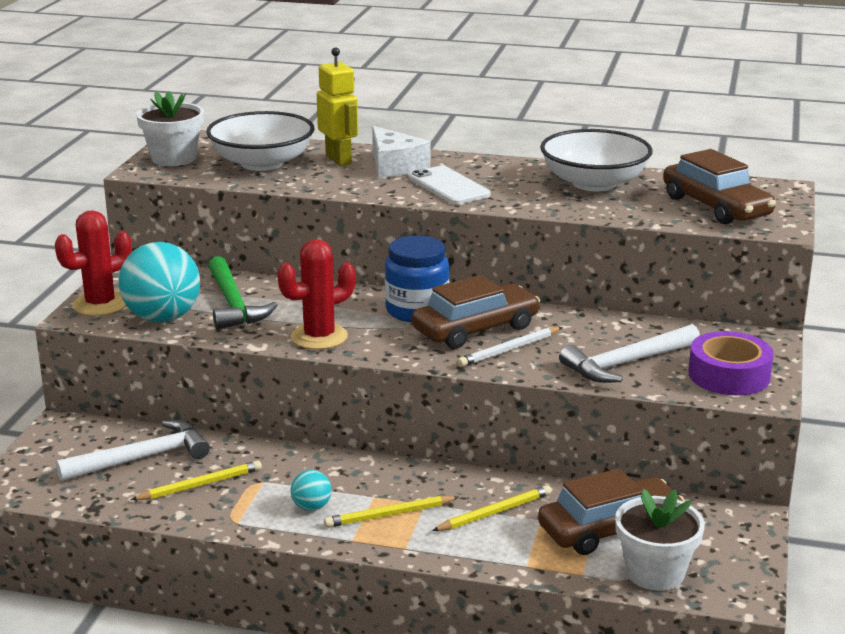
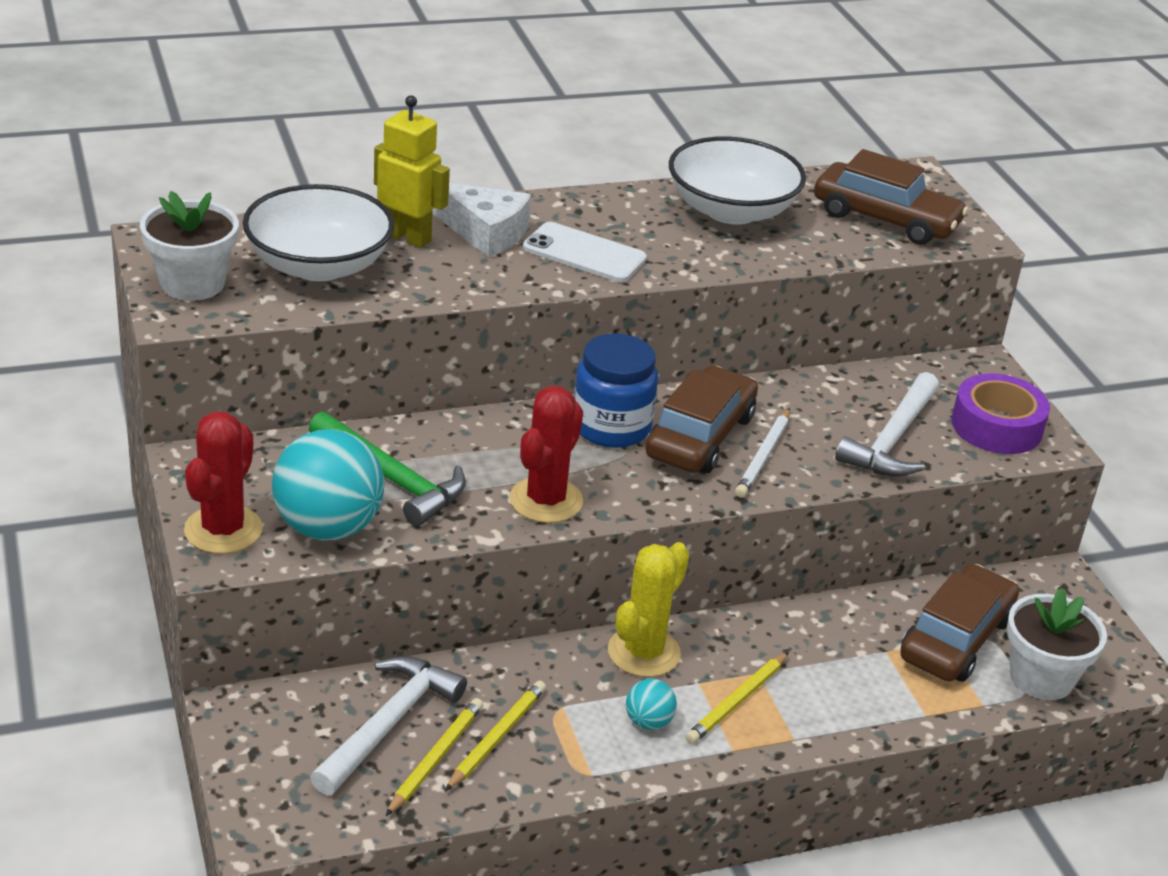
camera: 35 degrees left, 10 degrees up
(355, 469) = (643, 652): none -> yellow cactus
(494, 512) = (835, 658): yellow pencil -> yellow pencil (435, 758)

